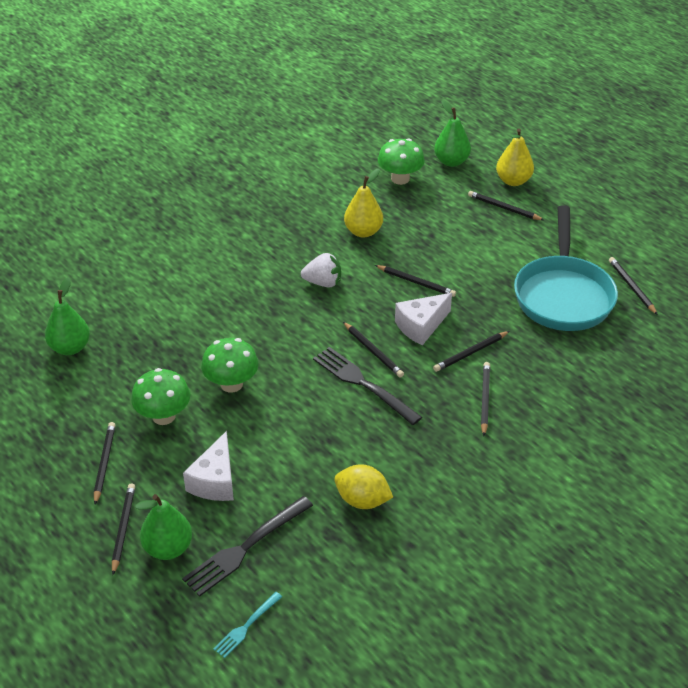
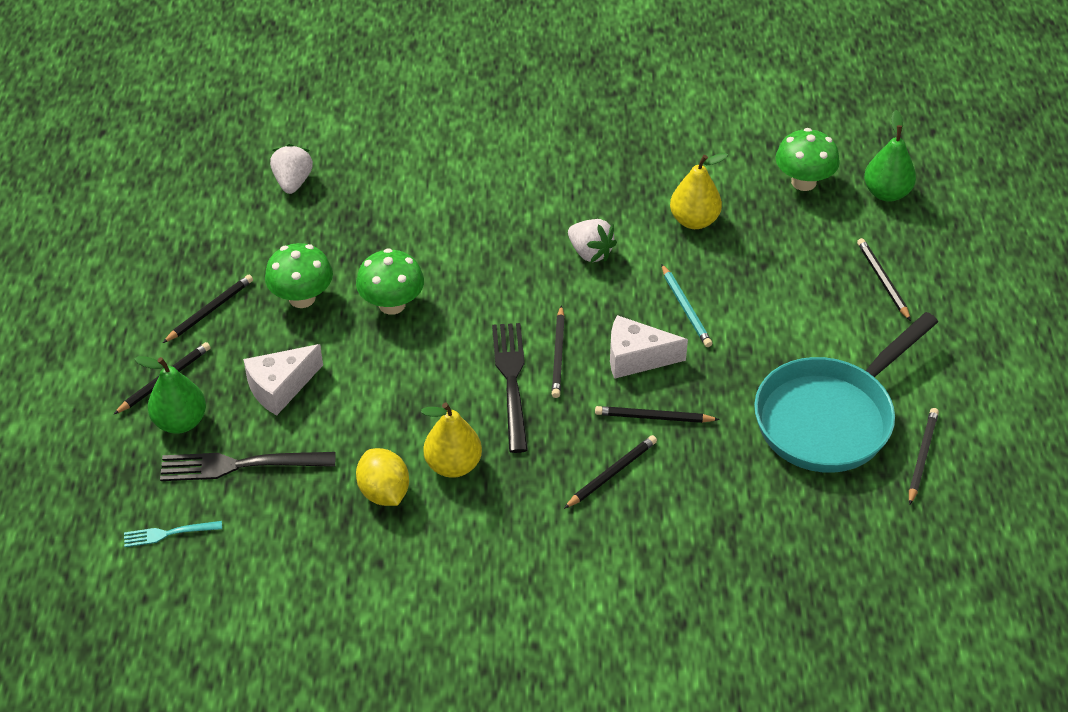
camera: 40 degrees right, 5 degrees up
(70, 348) = (293, 182): green pear -> white strawberry
(416, 282) = (685, 308): black pencil -> turquoise pencil
(513, 181) = (933, 255): yellow pear -> yellow pear (453, 465)

